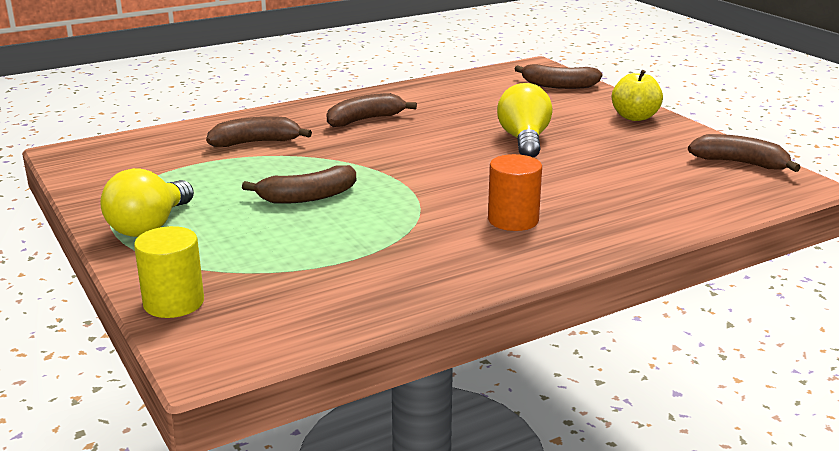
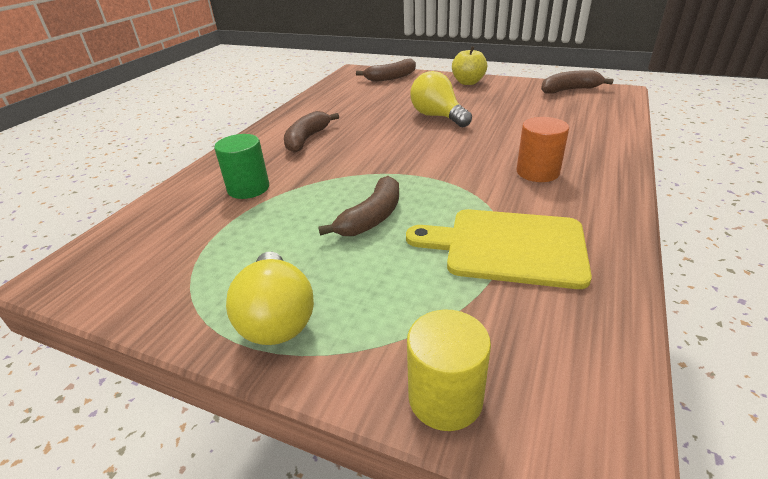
camera: 35 degrees left, 10 degrees up
(256, 142) = (248, 188): brown banana -> green cylinder
(368, 255) = (508, 247): none -> yellow cutting board

